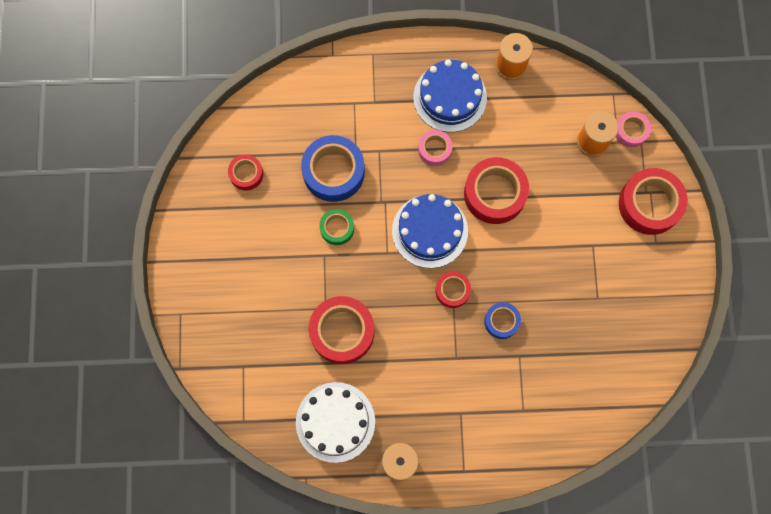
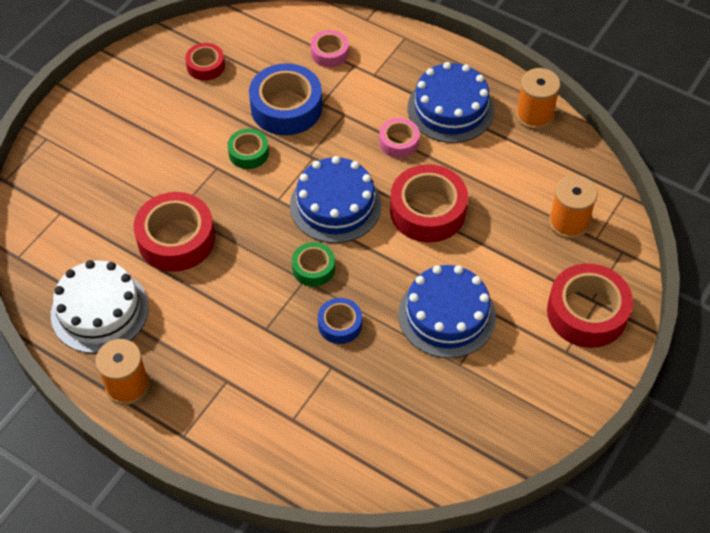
camera: 35 degrees right, 20 degrees down
(452, 291) = (313, 268): red tape -> green tape
(564, 267) = (447, 315): none -> blue cake
(631, 131) = (618, 236): pink tape -> pink tape (329, 53)

